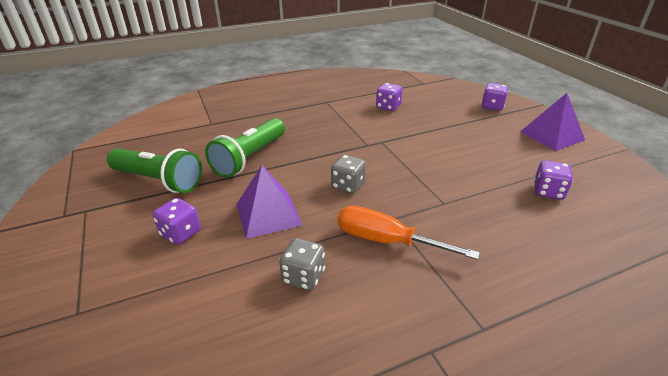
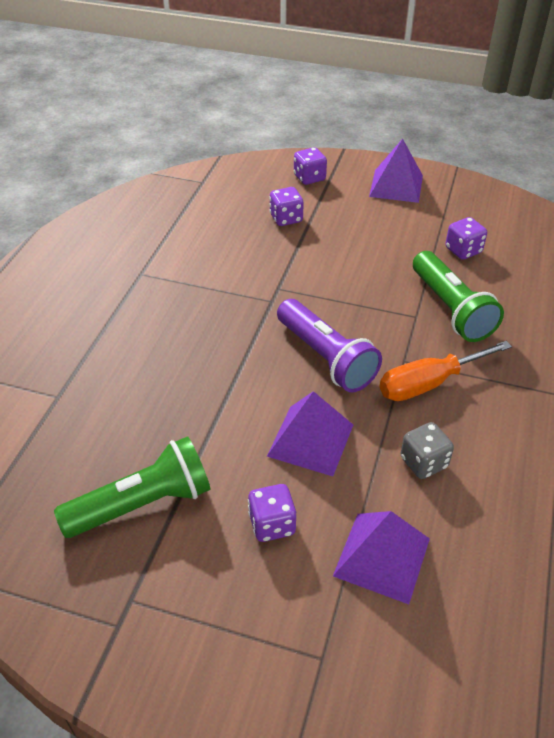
camera: 50 degrees left, 10 degrees up
(190, 299) = (382, 557): none -> purple pyramid
(250, 158) = (188, 402): green flashlight -> green flashlight (451, 309)
(348, 186) = (326, 358): grey dice -> purple flashlight
(388, 107) = (217, 238): purple dice -> purple dice (286, 218)

